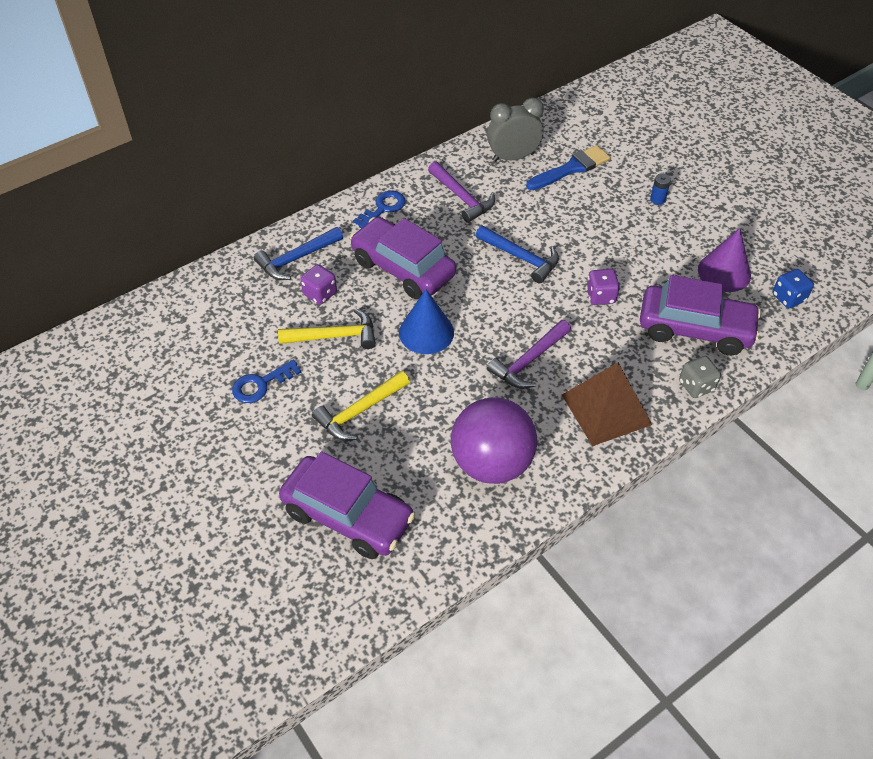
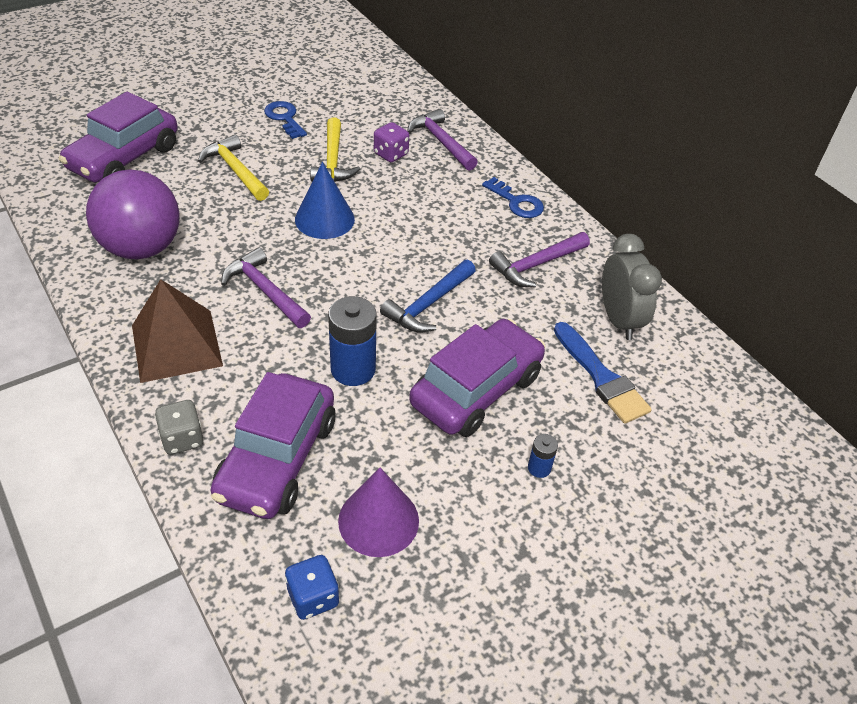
camera: 90 degrees right, 5 degrees down
(296, 259) = (441, 142): blue hammer -> purple hammer
(403, 268) = (420, 210): purple car -> purple car (476, 390)
(600, 296) = (353, 369): purple dice -> blue battery

